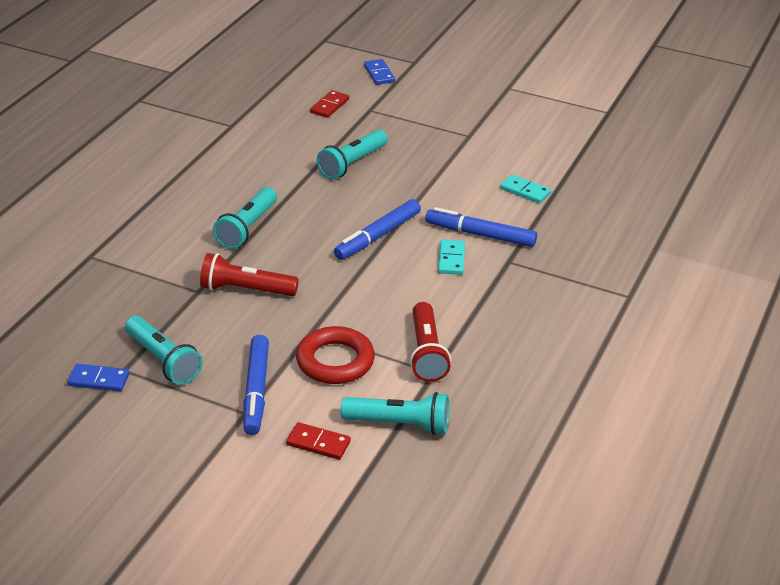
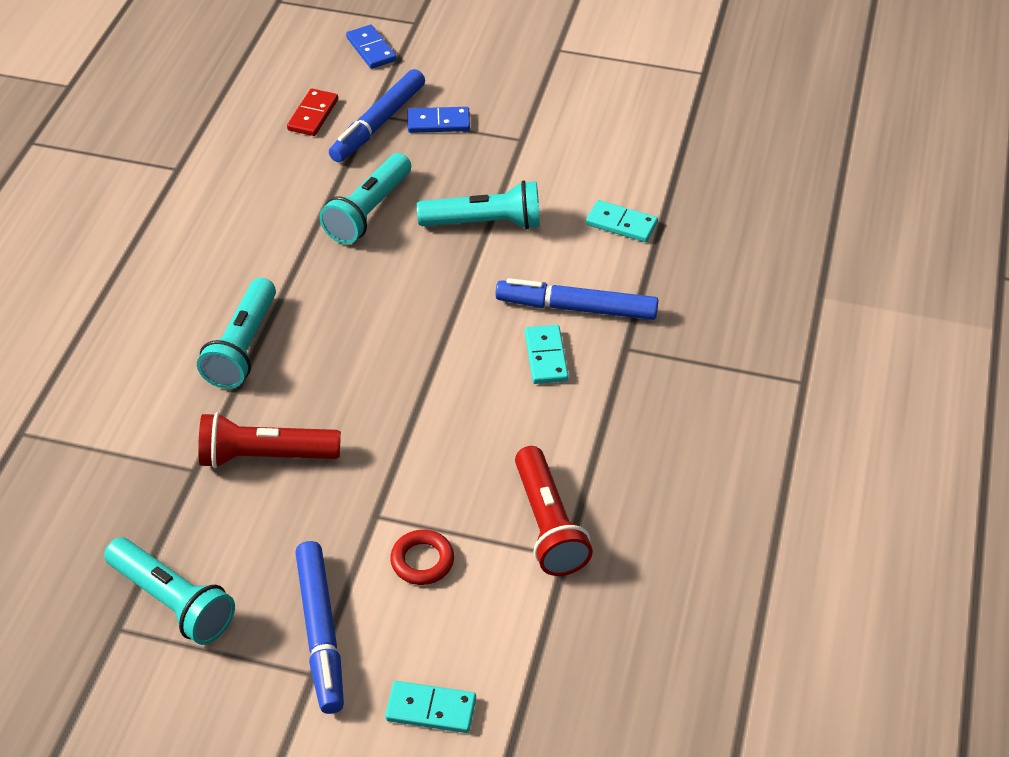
camera: 10 degrees left, 10 degrees up
(99, 380) = (84, 653): blue domino -> blue domino (438, 122)
(318, 443) = (431, 709): red domino -> turquoise domino
(335, 361) = (422, 561): red ring -> red ring, size x0.56
(377, 236) = (433, 332): blue marker -> blue marker (378, 124)
(399, 424) = (538, 655): turquoise flashlight -> turquoise flashlight (485, 223)

